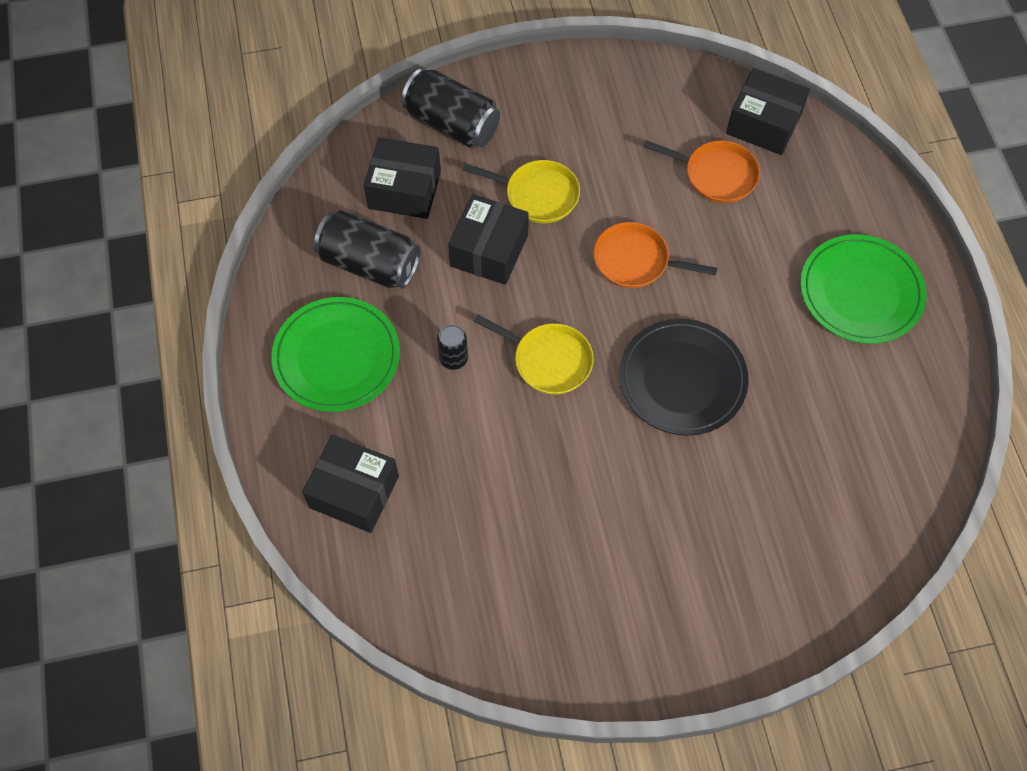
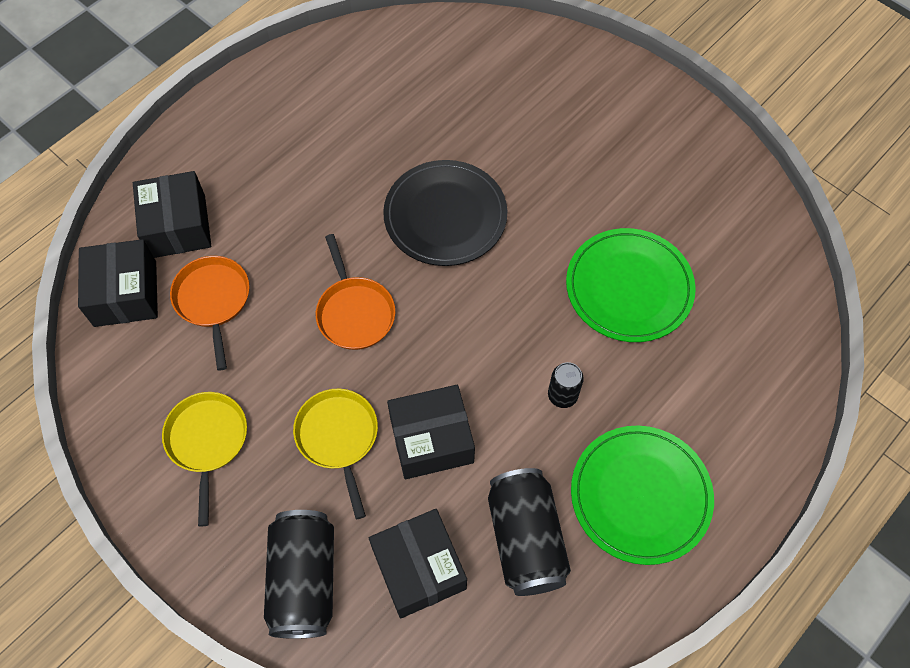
camera: 125 degrees left, 0 degrees up
(354, 492) = (740, 389): black box -> black box (177, 226)
(548, 360) = (505, 320): yellow pan -> yellow pan (207, 441)
(861, 292) = (269, 139): green plate -> green plate (629, 288)

